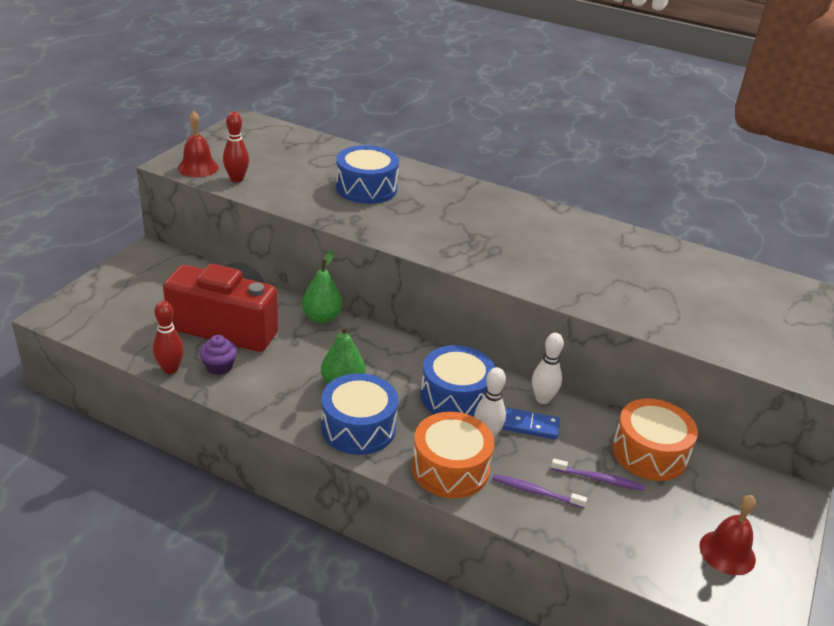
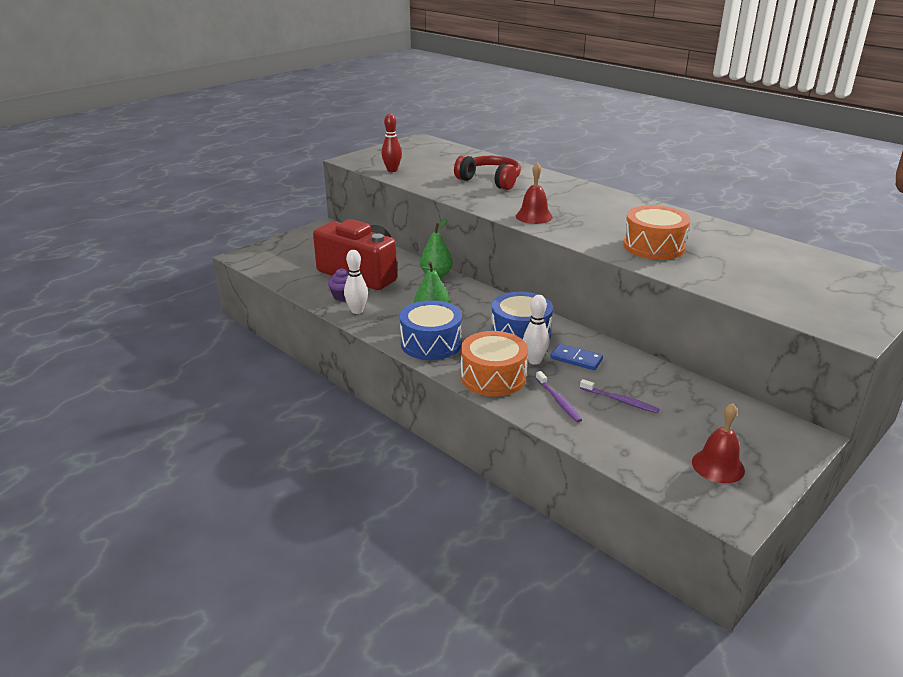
camera: 20 degrees right, 5 degrees down
(170, 369) = (307, 294): red bowling pin -> none
(198, 167) = (367, 162): red bell -> red bell (534, 216)
(366, 188) = (490, 181): blue drum -> red headphones
(535, 492) = (558, 401): purple toothbrush -> purple toothbrush turned 150 degrees counterclockwise
(542, 399) = (596, 343): white bowling pin -> white bowling pin (357, 311)
(649, 453) = (677, 389): orange drum -> orange drum (654, 246)

